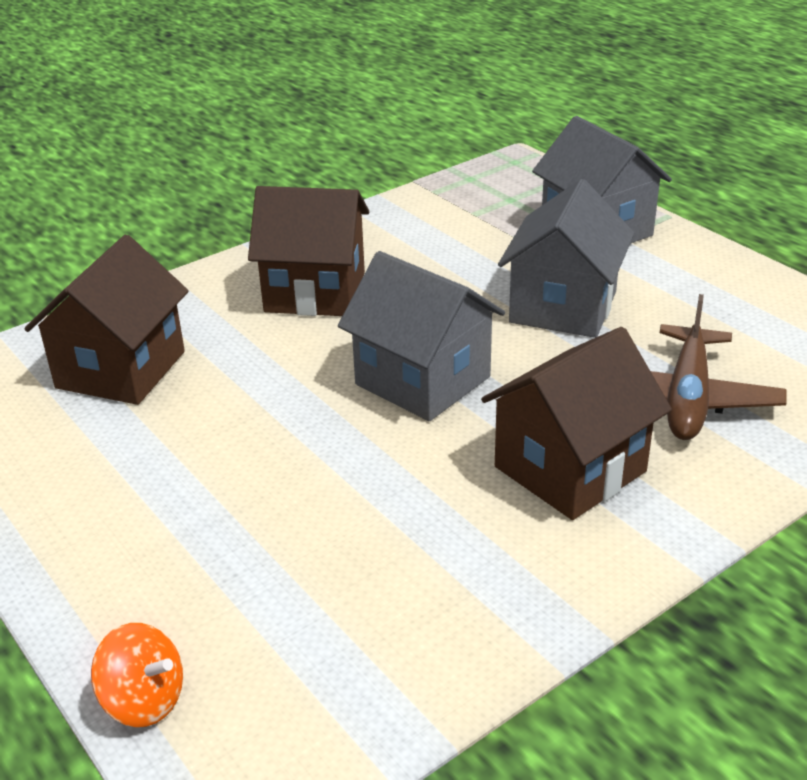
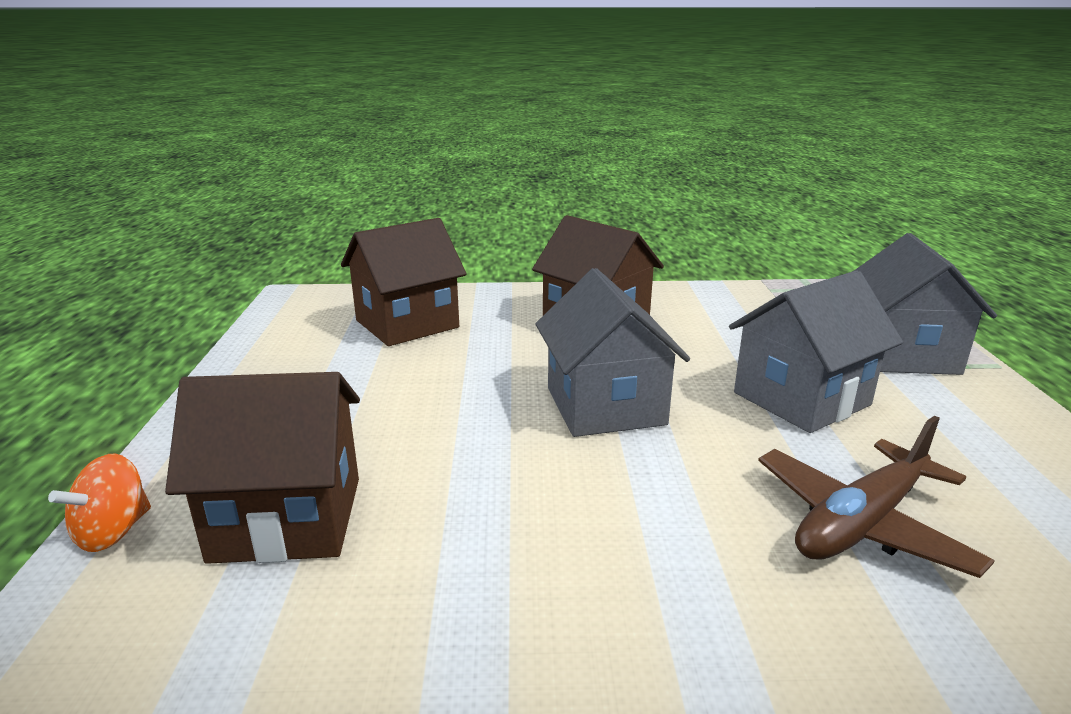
camera: 35 degrees right, 10 degrees down
(144, 700) = (113, 532): orange spinning top -> orange spinning top turned 60 degrees clockwise
(570, 469) = (656, 530): brown house -> brown house (287, 519)

